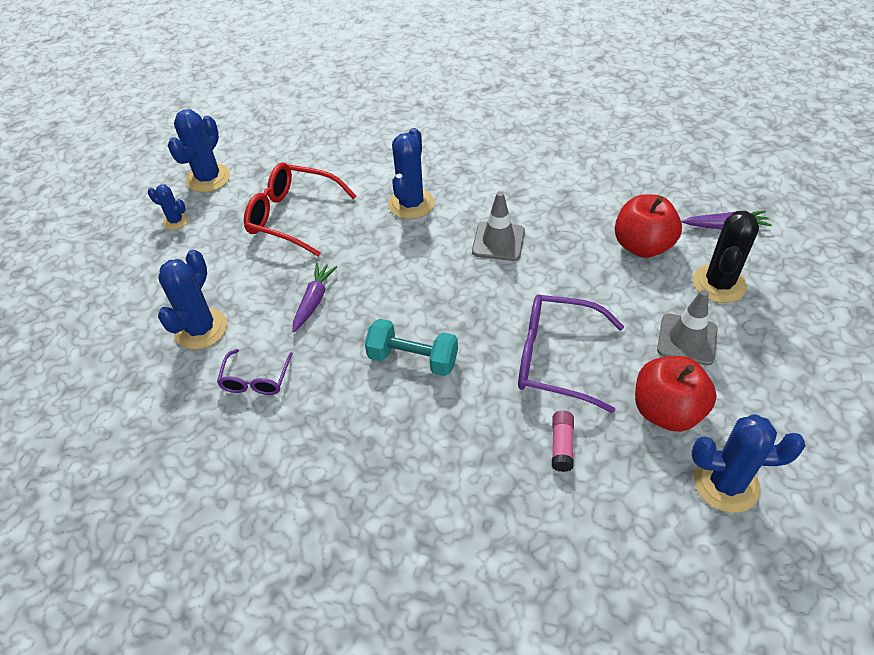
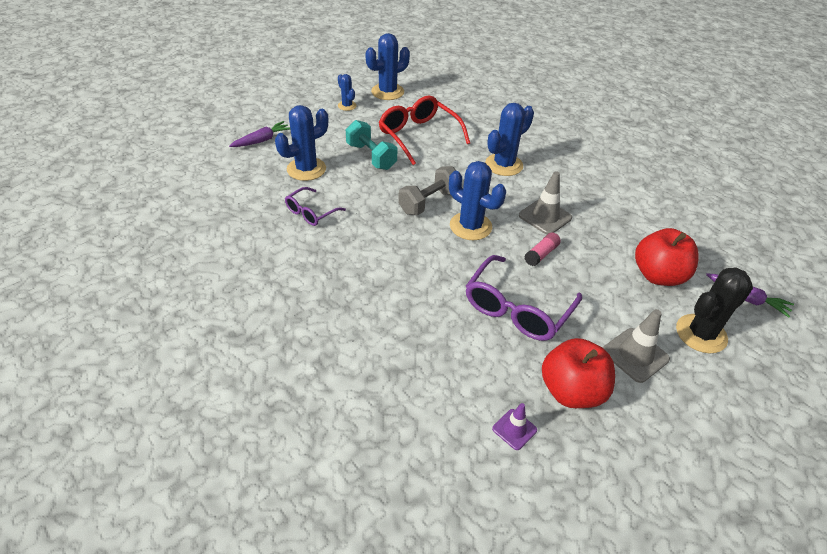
camera: 30 degrees right, 5 degrees down
(314, 301) = (386, 188): purple carrot -> purple carrot (262, 140)
(373, 291) = (429, 202): none -> grey dumbbell
(413, 359) = (417, 254): turquoise dumbbell -> turquoise dumbbell (371, 156)
(555, 359) = (517, 309): purple glasses -> purple glasses turned 105 degrees counterclockwise
(561, 445) = (469, 364): pink glue stick -> pink glue stick (541, 254)
(653, 483) = (514, 429): none -> purple traffic cone
(726, 483) = (573, 467): blue cactus -> blue cactus (470, 226)

